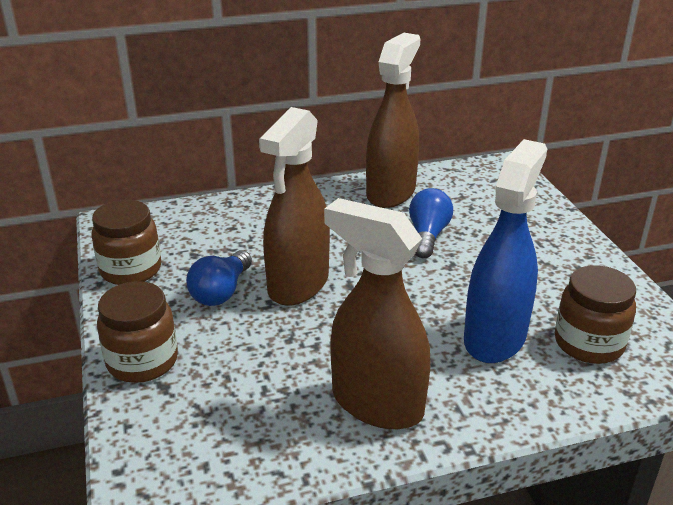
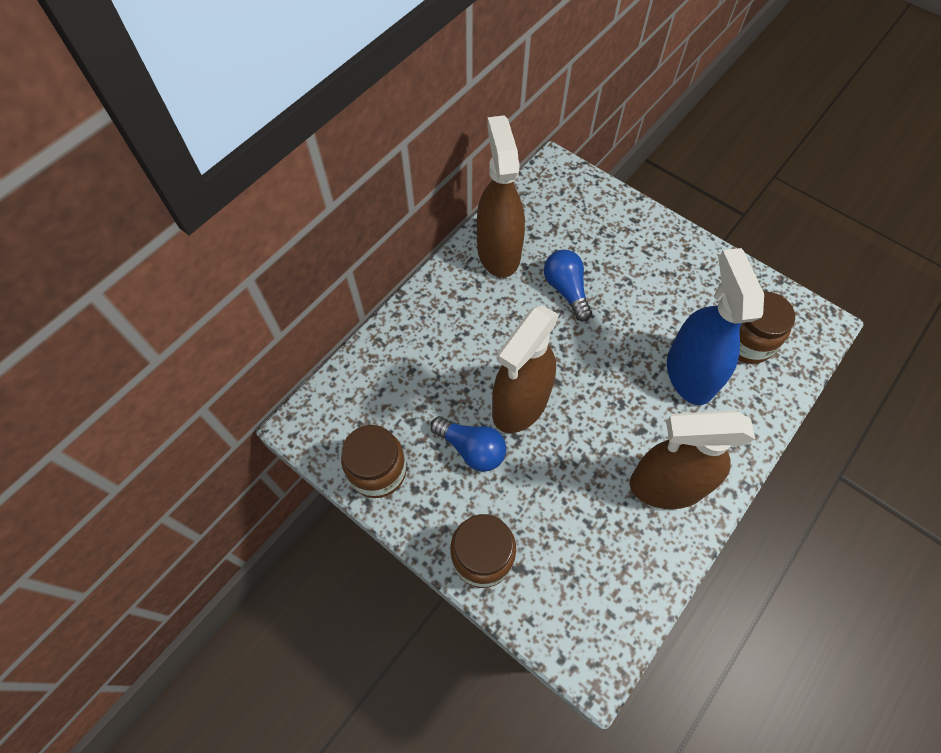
camera: 35 degrees left, 30 degrees up
(221, 292) = (471, 449): blue light bulb -> blue light bulb turned 45 degrees counterclockwise
(298, 284) = (520, 404): brown spray bottle -> brown spray bottle turned 45 degrees clockwise

